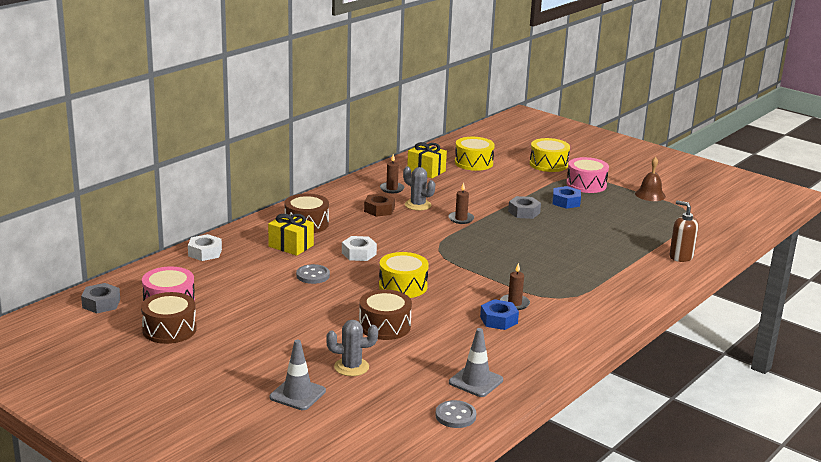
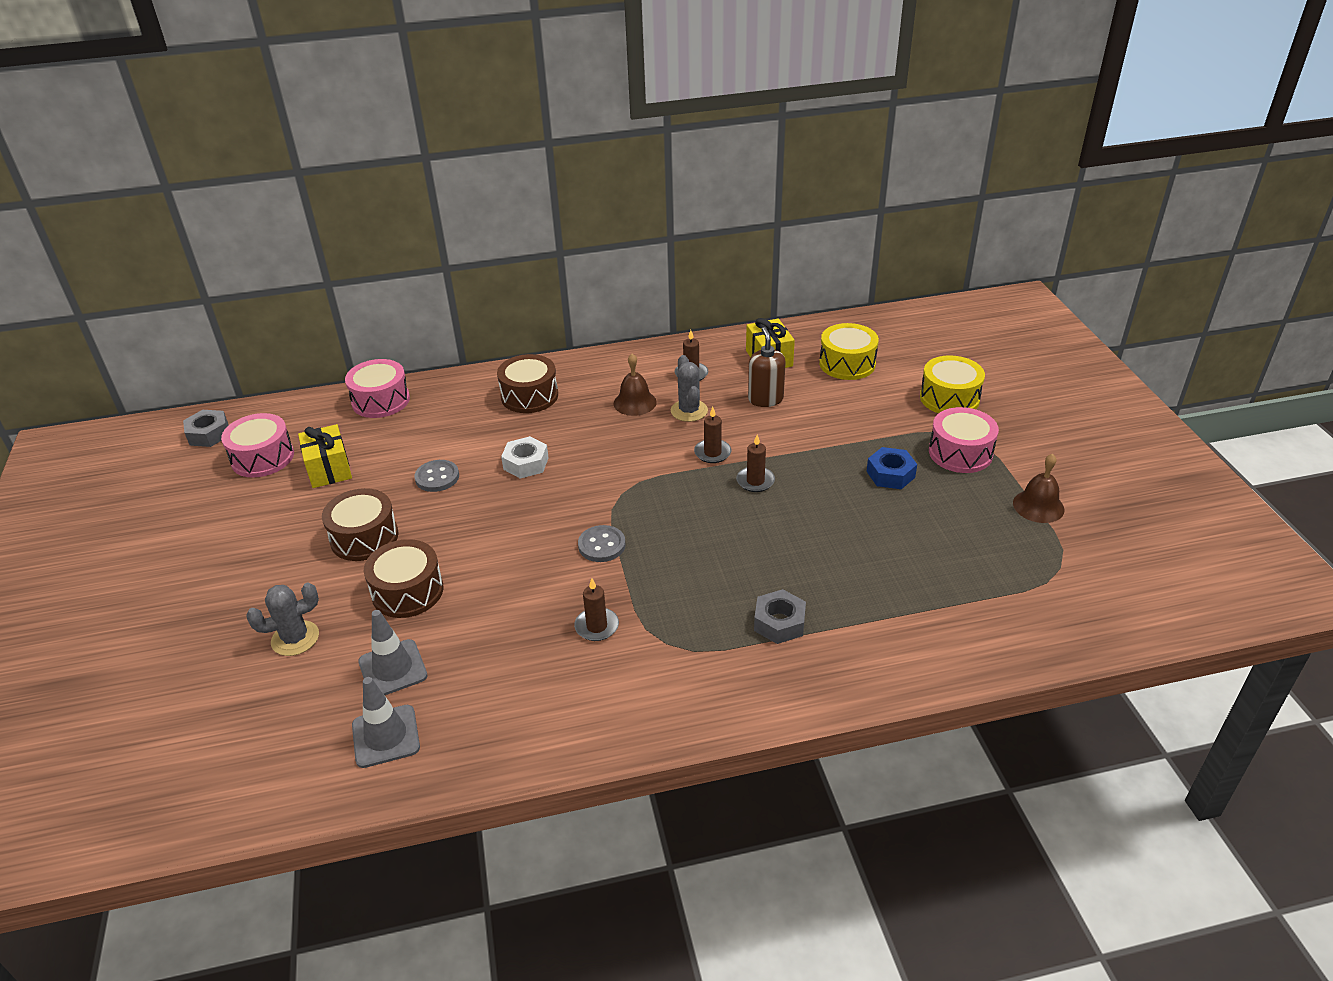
camera: 40 degrees right, 15 degrees up
(169, 330) = (214, 496): brown drum -> brown drum (364, 537)
(205, 253) = (381, 400): white nut -> pink drum
(291, 246) = (472, 423): yellow gift -> yellow gift (329, 469)
(297, 394) = (196, 651): grey traffic cone -> grey traffic cone (393, 669)
(351, 367) = (295, 638): grey cactus -> grey cactus turned 60 degrees counterclockwise
(379, 210) = (635, 402): brown nut -> brown bell
(403, 286) = (507, 536): yellow drum -> none
(455, 416) = (292, 781): grey button -> grey button (602, 545)
(498, 320) = (542, 645): blue nut -> none
(503, 224) = (755, 481): none -> brown candle
(524, 212) = (808, 471): grey nut -> grey nut (779, 623)
(681, 257) = (938, 646): brown soap dispenser -> brown soap dispenser (765, 399)

